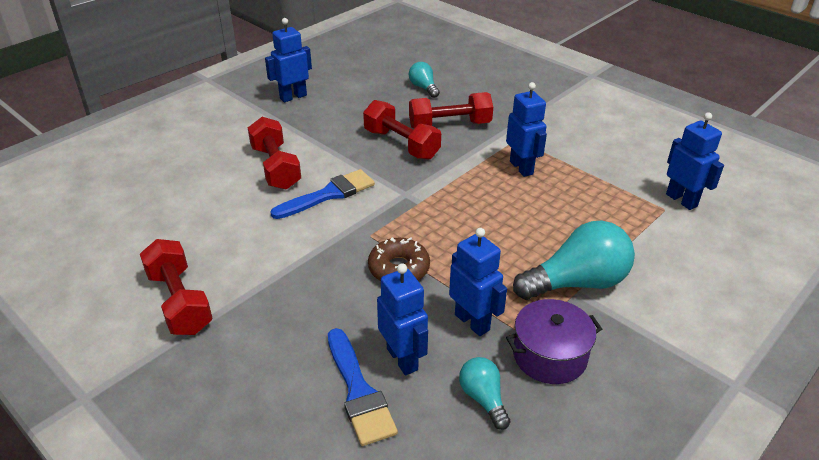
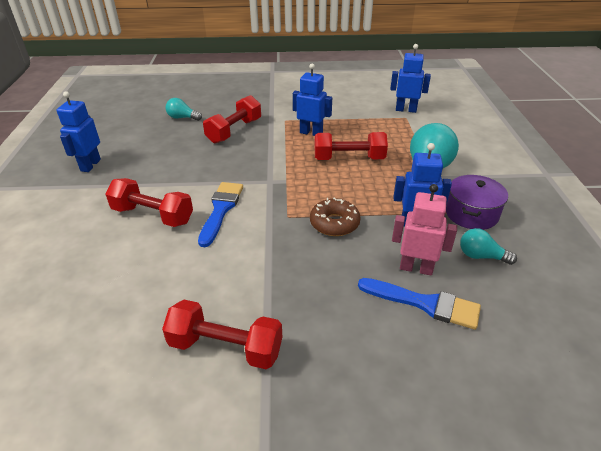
camera: 45 degrees left, 0 degrees up
(401, 144) = (221, 156): red dumbbell -> red dumbbell (349, 159)
(402, 359) = (416, 268): blue robot -> pink robot

